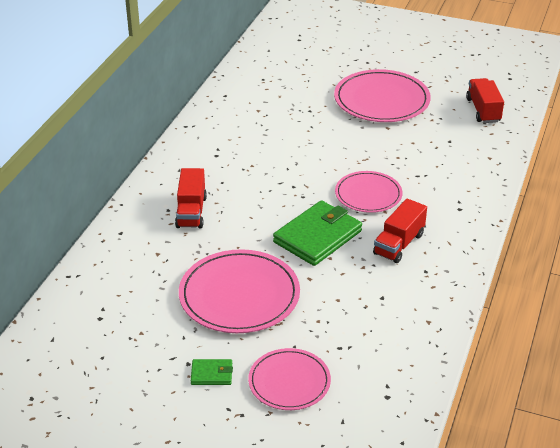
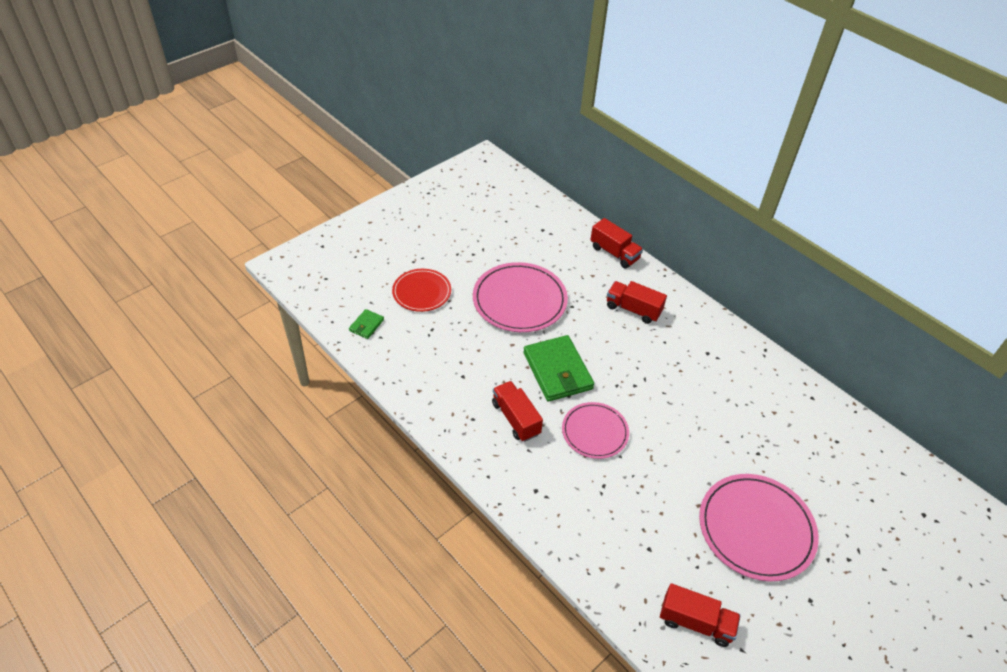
camera: 115 degrees right, 10 degrees up
(107, 248) = (614, 253): none -> red truck
(211, 374) = (456, 261): green wallet -> green wallet (366, 325)
(289, 382) = (421, 292): pink plate -> red plate

